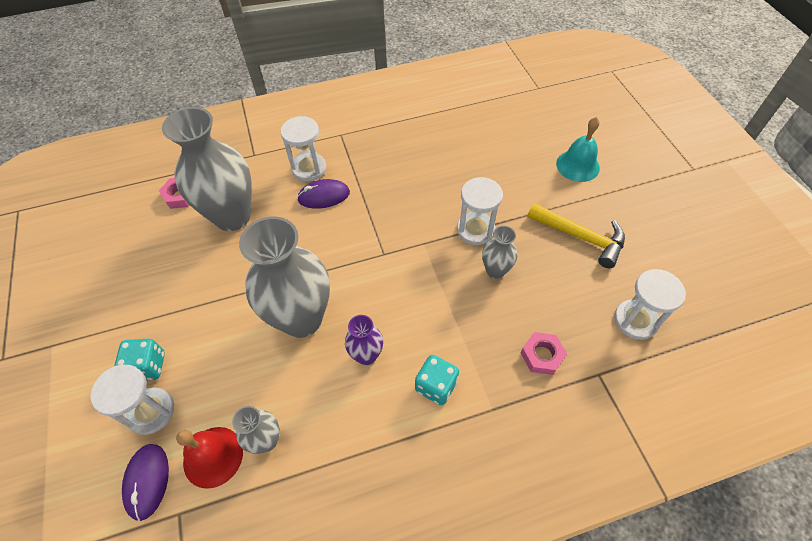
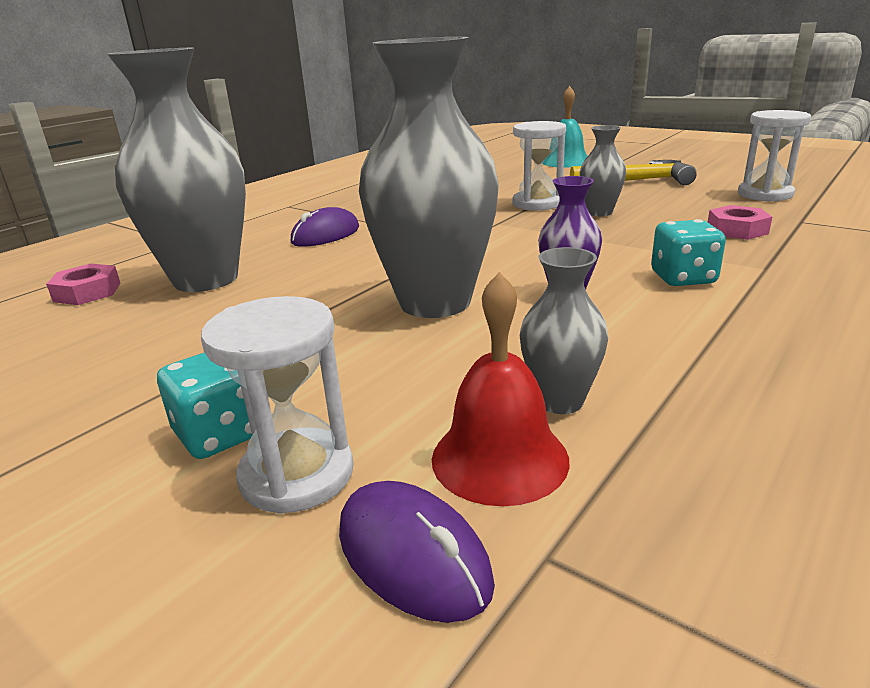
camera: 35 degrees left, 30 degrees down
(309, 168) = (277, 228): white hourglass -> none

